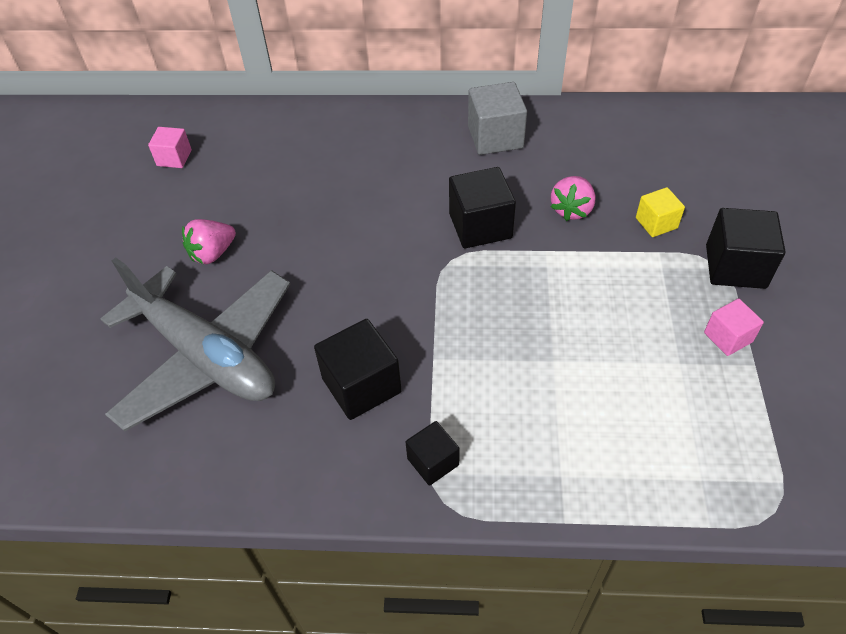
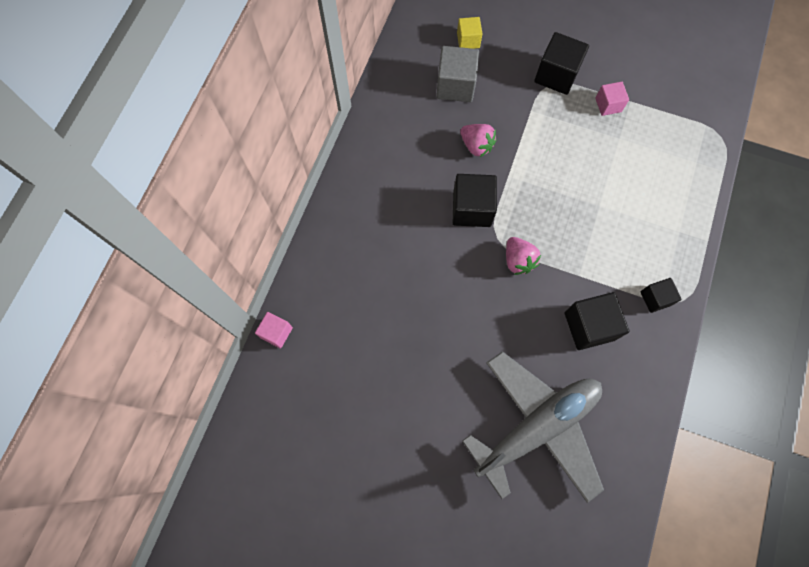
camera: 75 degrees left, 20 degrees up
(174, 158) = (308, 424): pink cube -> pink cube (276, 332)
(212, 253) = (436, 407): pink strawberry -> pink strawberry (518, 260)
(495, 137) = (382, 167): grey cube -> grey cube (455, 85)
(656, 223) = (506, 101): yellow cube -> yellow cube (468, 40)

